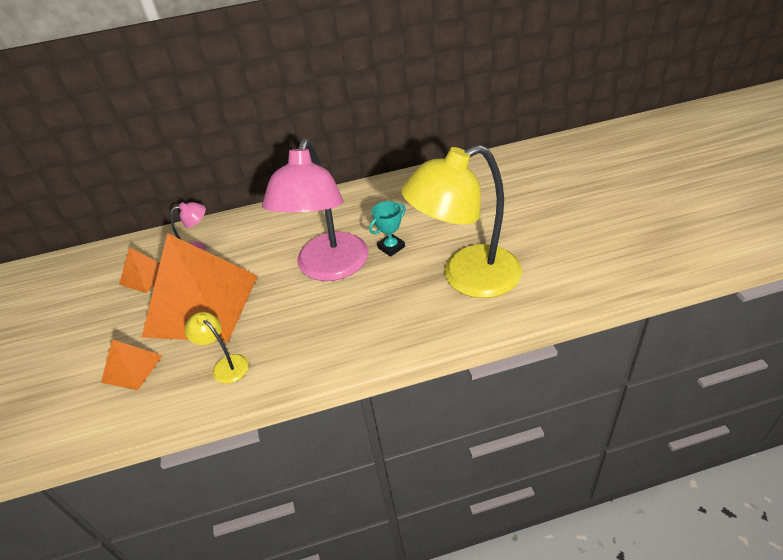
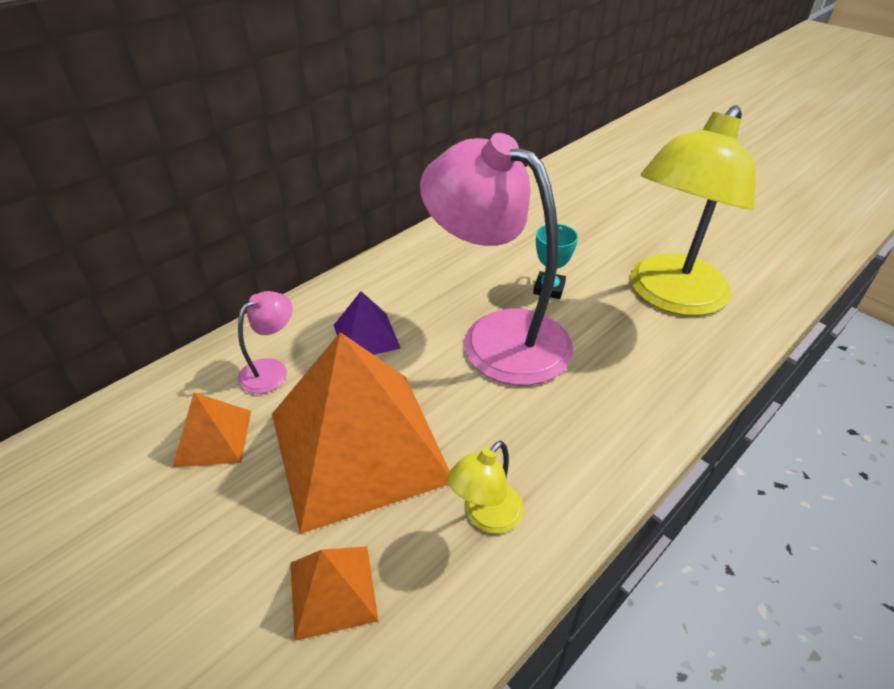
camera: 35 degrees left, 0 degrees up
(225, 365) = (486, 517): yellow lamp -> yellow lamp turned 60 degrees counterclockwise
(259, 245) = (366, 336): none -> purple pyramid
(329, 268) = (497, 336): pink lamp -> pink lamp turned 150 degrees clockwise

